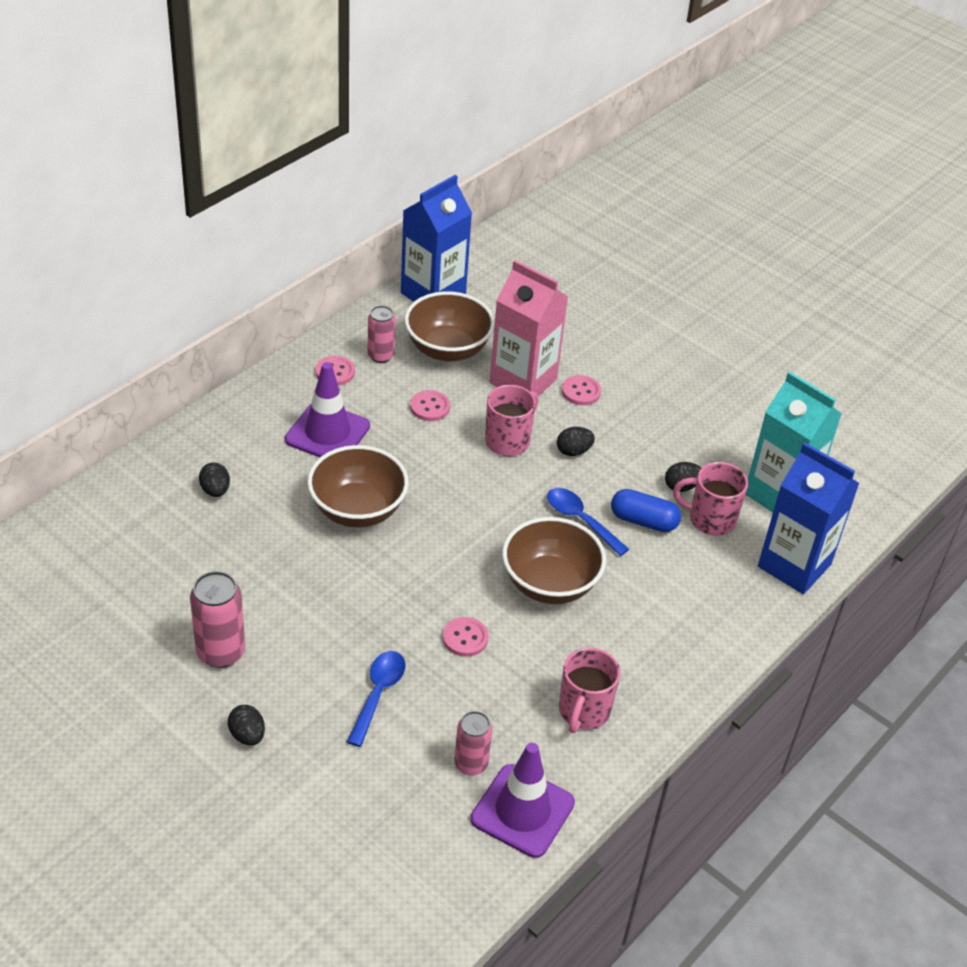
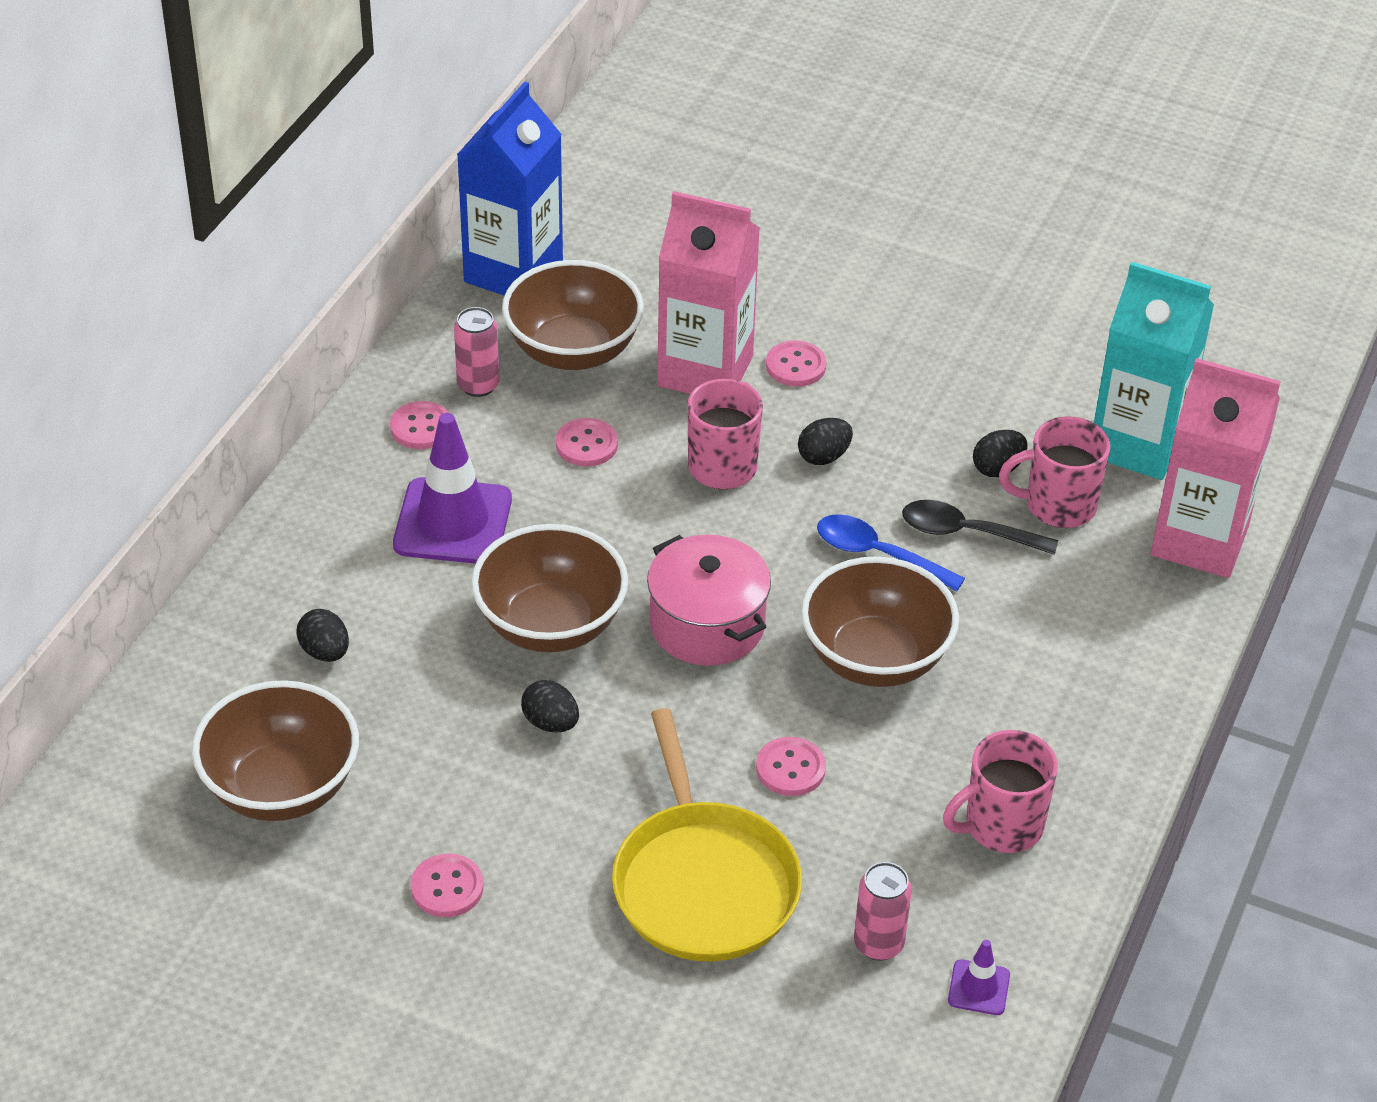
camera: 15 degrees left, 0 degrees up
(151, 564) = (281, 787): none -> brown bowl
(221, 652) = (447, 888): pink can -> pink button
(247, 735) = (543, 995): black egg -> black egg (550, 723)
(378, 694) = (703, 883): blue spoon -> yellow pan
(453, 535) = (707, 625): none -> pink pot
(522, 811) = (978, 988): purple traffic cone -> purple traffic cone, size x0.46
(583, 711) = (1001, 826): pink mug -> pink mug turned 60 degrees clockwise
(643, 521) = (966, 533): blue capsule -> black spoon
(794, 565) = (1199, 540): blue carton -> pink carton

